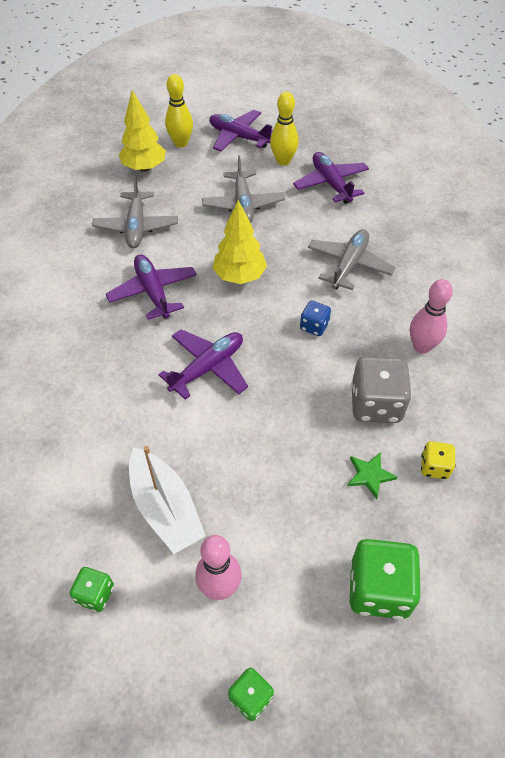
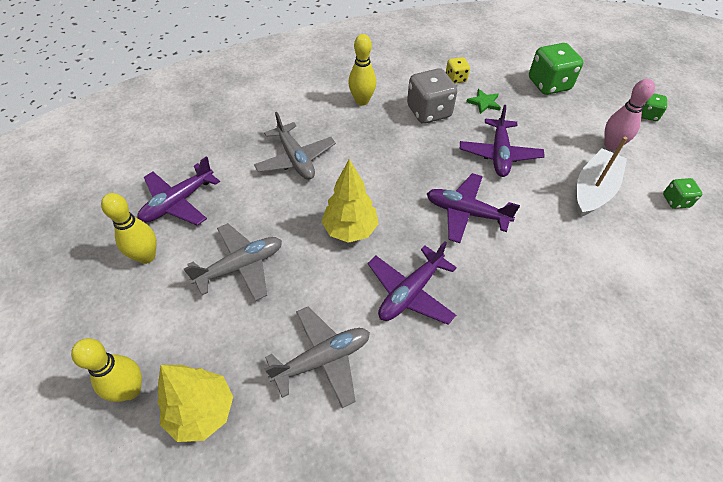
camera: 115 degrees left, 0 degrees up
(239, 137) = (103, 321): purple plane -> purple plane (499, 154)
(314, 326) = (379, 161): blue dice -> none
(349, 265) = (295, 159): grey plane -> grey plane turned 120 degrees counterclockwise
(422, 346) = (362, 101): pink bowling pin -> yellow bowling pin

